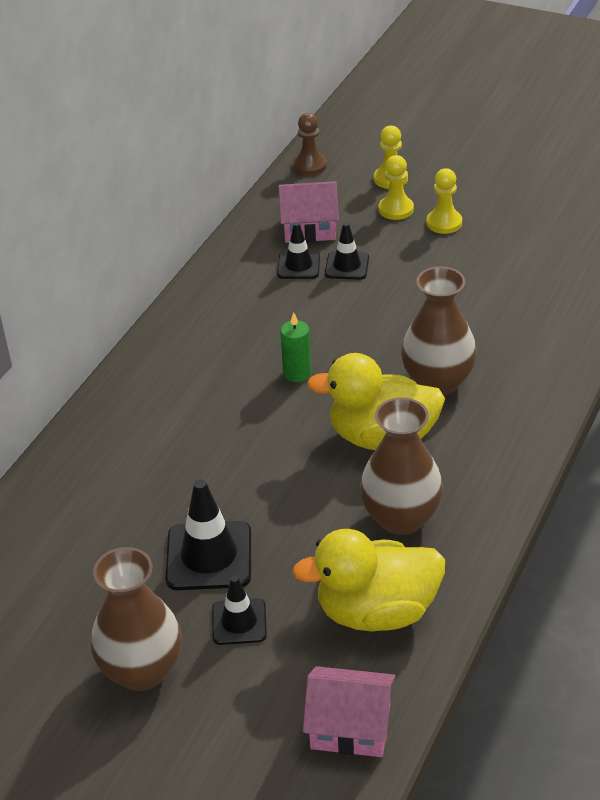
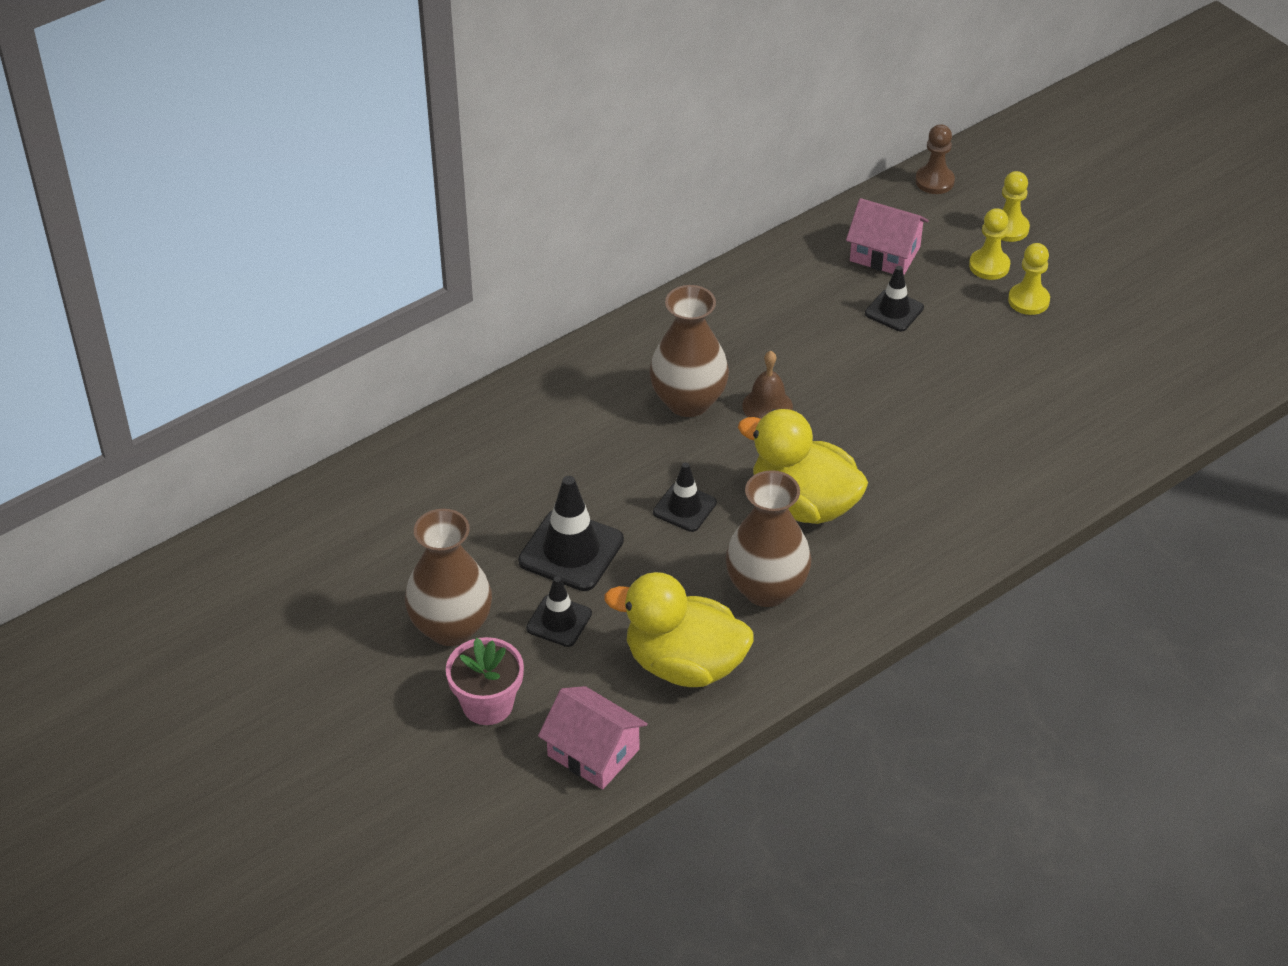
camera: 25 degrees right, 5 degrees up
(222, 727) = (487, 704): none -> pink flower pot
(297, 373) = (767, 406): green candle -> brown bell
(298, 266) = (846, 292): black traffic cone -> black traffic cone (684, 507)
(438, 382) = (897, 470): brown vase -> brown vase (688, 401)

